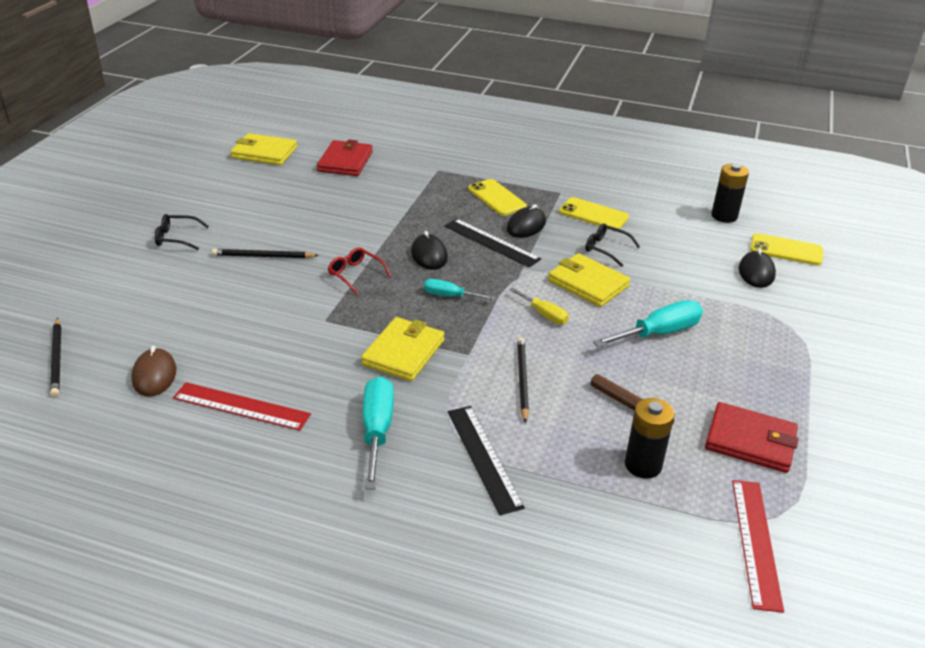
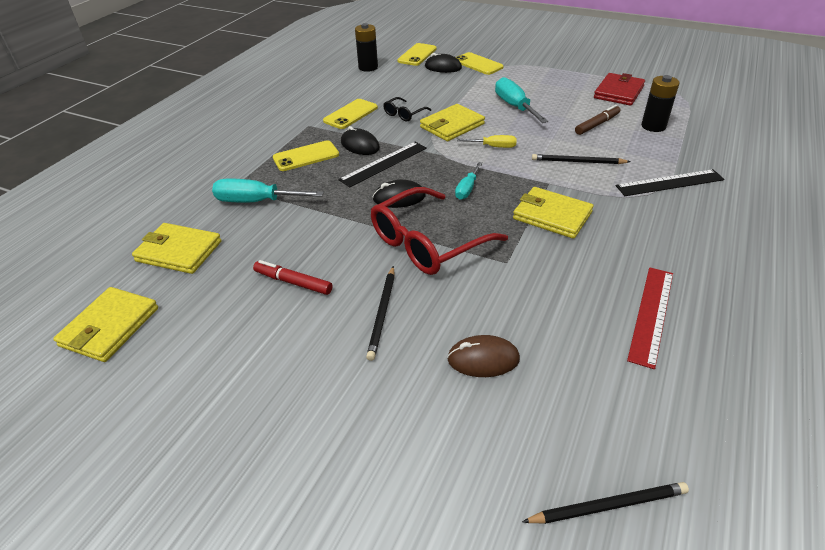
camera: 80 degrees left, 5 degrees up
(154, 375) = (619, 391): brown mouse -> brown mouse (483, 359)
(177, 238) = (319, 404): black glasses -> none
(304, 213) = (293, 282): none -> red marker
(345, 161) = (179, 251): red wallet -> yellow wallet
(355, 274) = (428, 243): red glasses -> red glasses, size x2.13
(377, 430) = (657, 231): turquoise screwdriver -> turquoise screwdriver (256, 201)
(544, 314) = (494, 147): yellow screwdriver -> yellow screwdriver turned 45 degrees clockwise
(756, 542) = (702, 102): red ruler -> none
(783, 302) = (478, 64): none -> yellow phone

